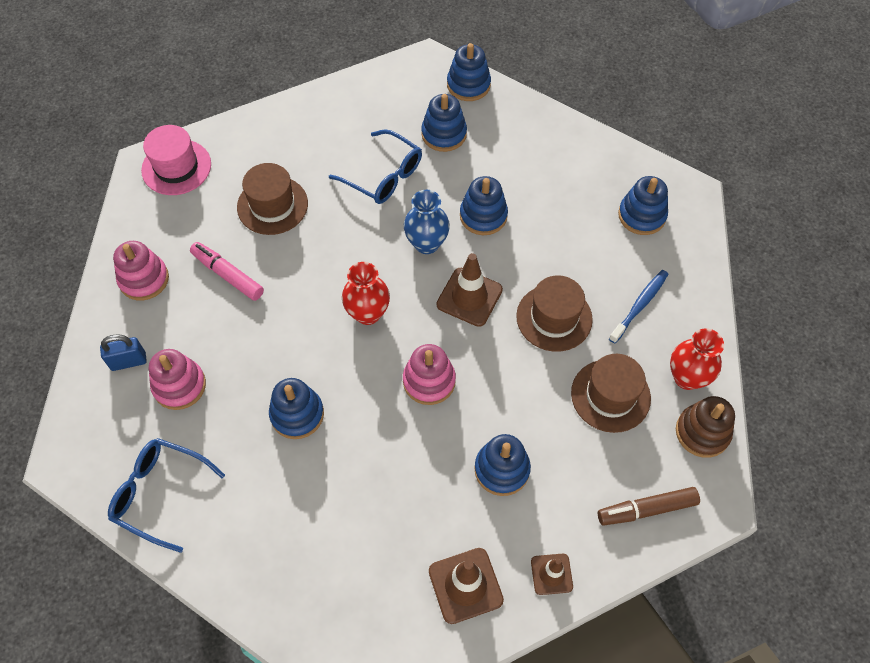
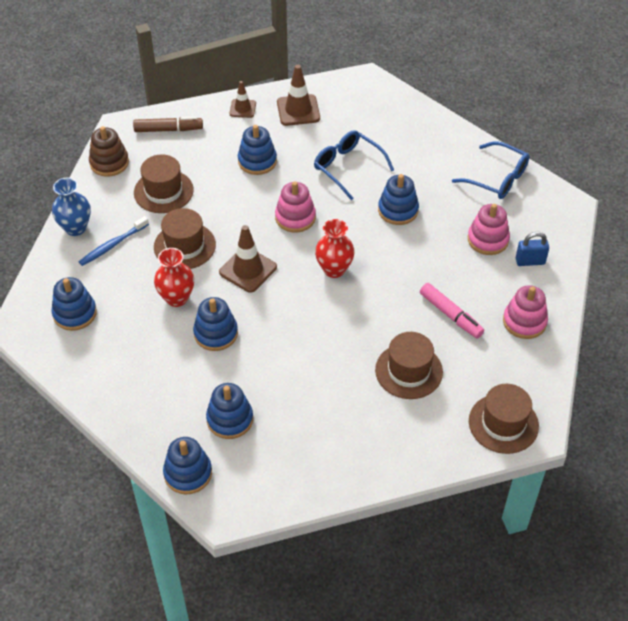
camera: 170 degrees left, 10 degrees down
(176, 167) = (503, 423): pink hat -> brown hat
(383, 176) = (299, 384): blue glasses -> blue glasses (348, 167)
(426, 243) = (273, 317): blue vase -> blue vase (75, 228)
(687, 377) = (102, 194): red vase -> red vase (177, 298)

